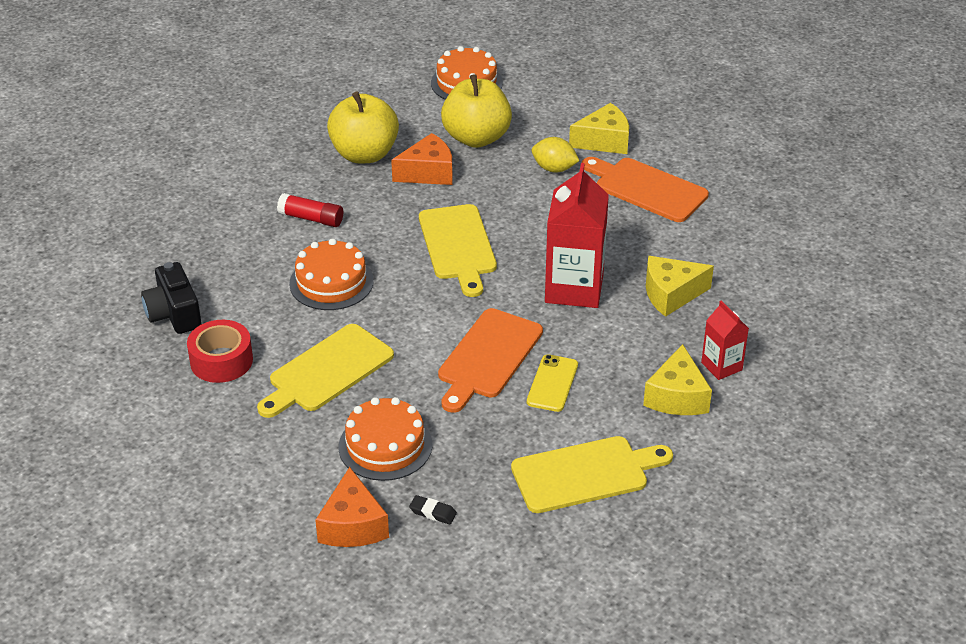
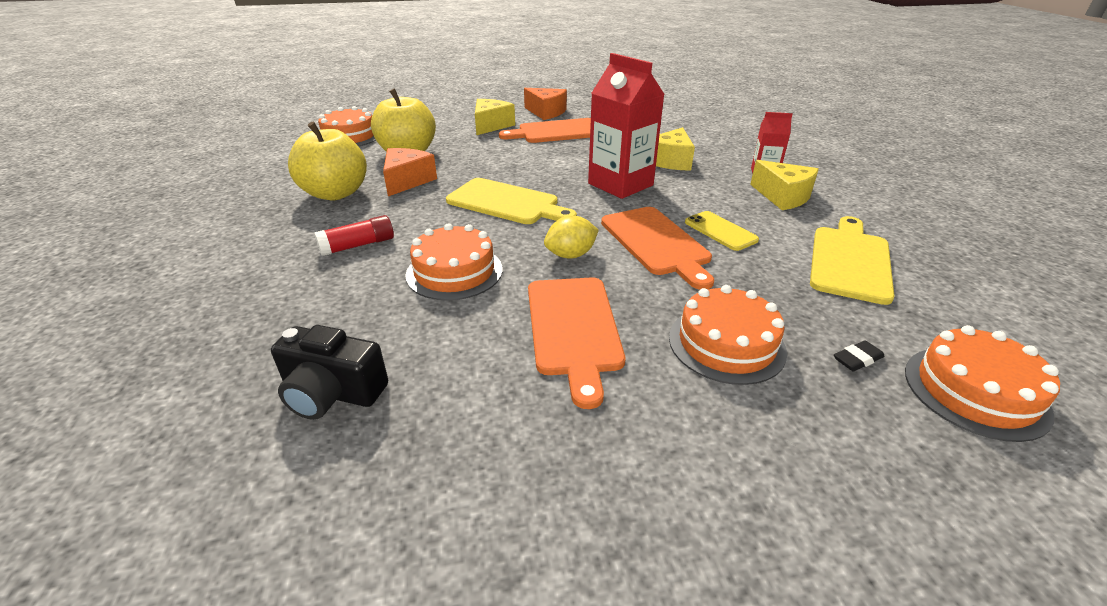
camera: 50 degrees left, 5 degrees down
(221, 361) = (462, 394): red tape -> none
(327, 371) = (573, 329): yellow cutting board -> orange cutting board
(352, 525) = (848, 426): orange cheese -> orange cheese (546, 112)
(452, 576) = (975, 391): none -> orange cake
(554, 169) = (488, 146): yellow lemon -> yellow lemon (570, 255)

